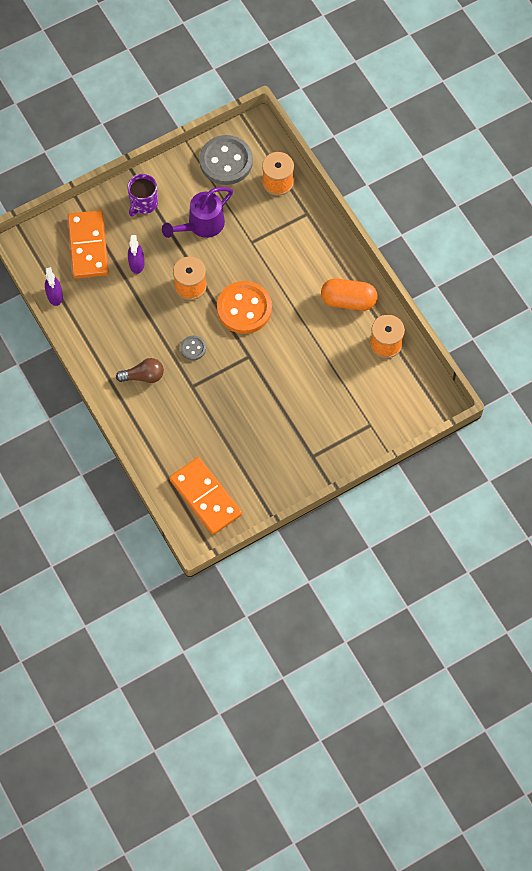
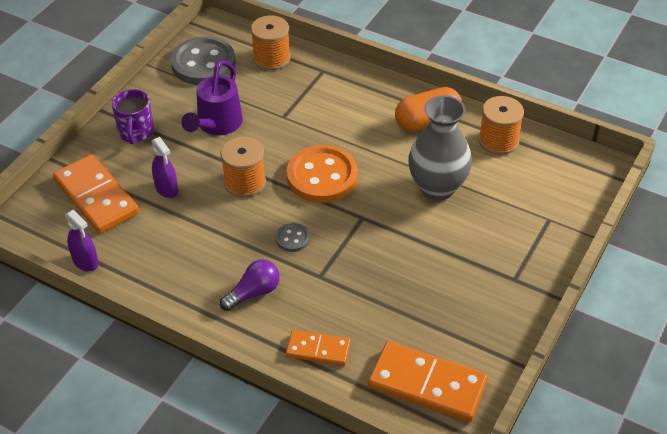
camera: 30 degrees left, 20 degrees down
(143, 376) = (253, 293): brown light bulb -> purple light bulb
(157, 438) = (318, 349): none -> orange domino
(314, 359) = (437, 187): none -> grey vase

